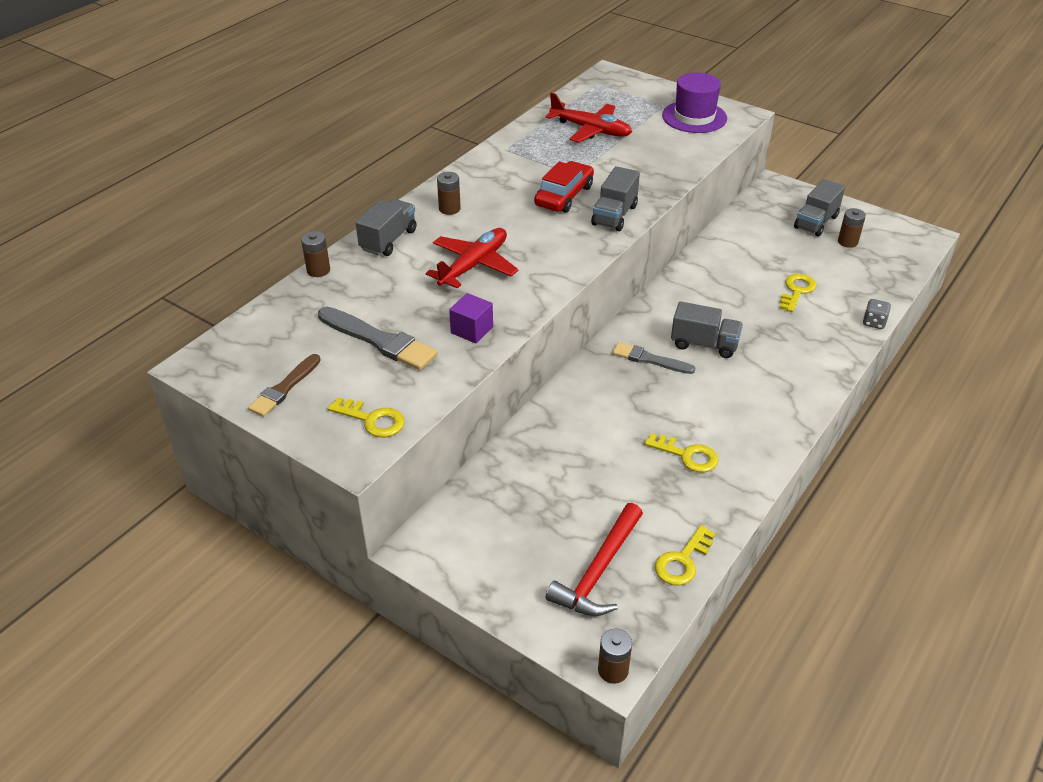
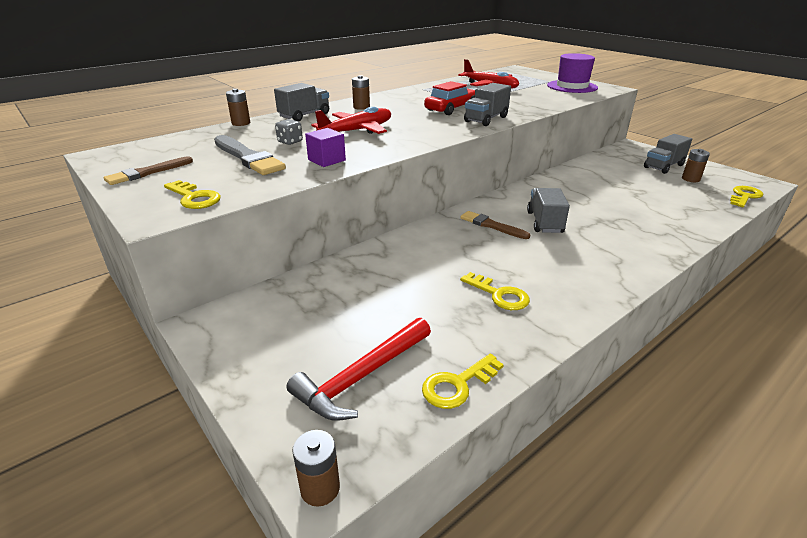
camera: 15 degrees right, 10 degrees down
(650, 359) = (492, 225): grey brush -> brown brush
(704, 344) = (544, 222): grey truck -> grey truck turned 120 degrees counterclockwise
(797, 291) = (639, 201): yellow key -> yellow key (744, 196)
(874, 322) = (711, 228): grey dice -> grey dice (290, 142)

